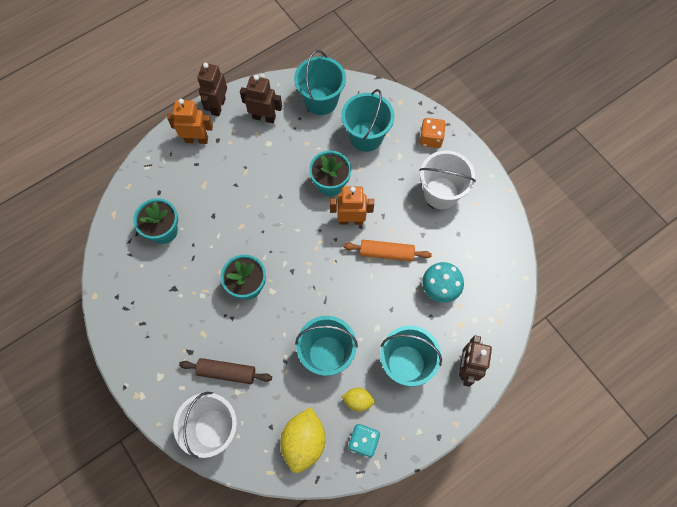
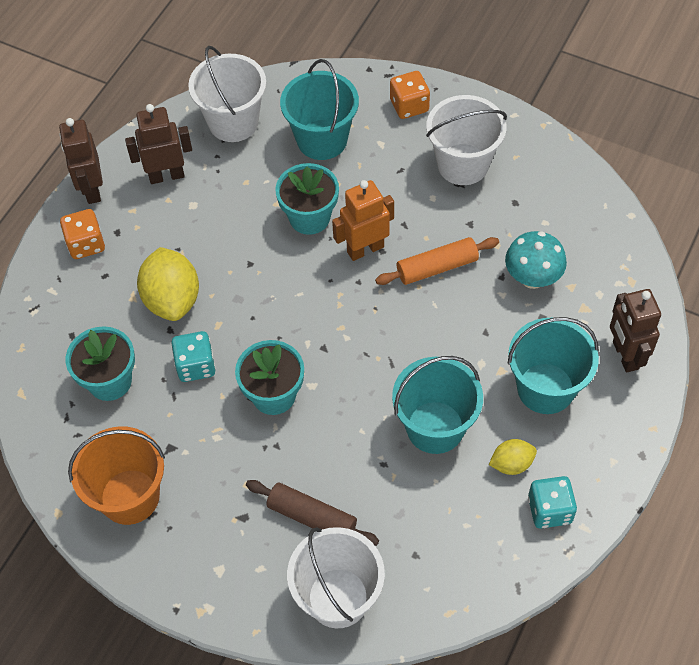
camera: 25 degrees left, 10 degrees down
(136, 306) = (130, 496): none -> orange bucket
(196, 139) = (86, 244): orange robot -> orange dice
(215, 245) = (196, 366): none -> turquoise dice
(227, 372) = (312, 517): brown rolling pin -> brown rolling pin turned 45 degrees clockwise
(304, 442) = (472, 550): yellow lemon -> yellow lemon (172, 299)
(321, 101) = (233, 122): turquoise bucket -> white bucket

